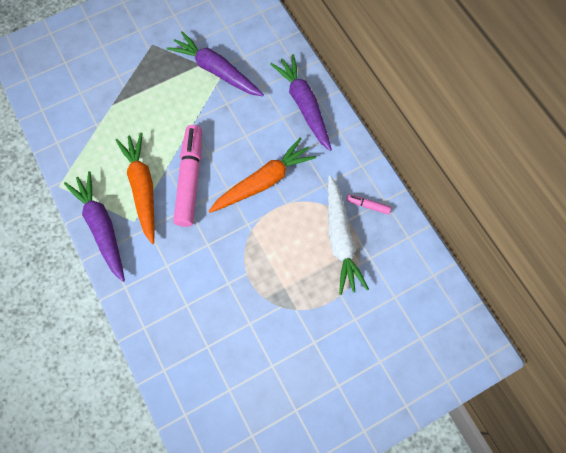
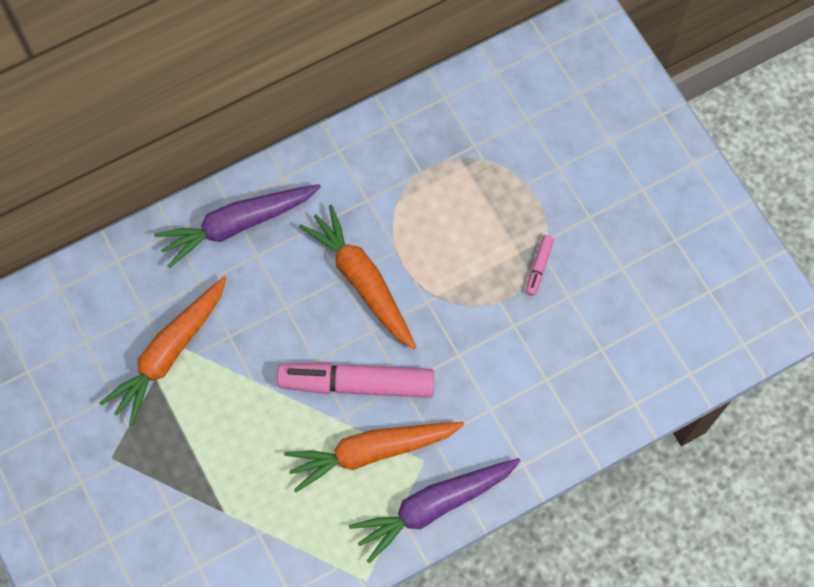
camera: 90 degrees left, 0 degrees up
(216, 70) = (169, 353): purple carrot -> orange carrot
(340, 239) = (449, 181): white carrot -> none
(368, 205) = (399, 145): pink marker -> pink marker (539, 267)

